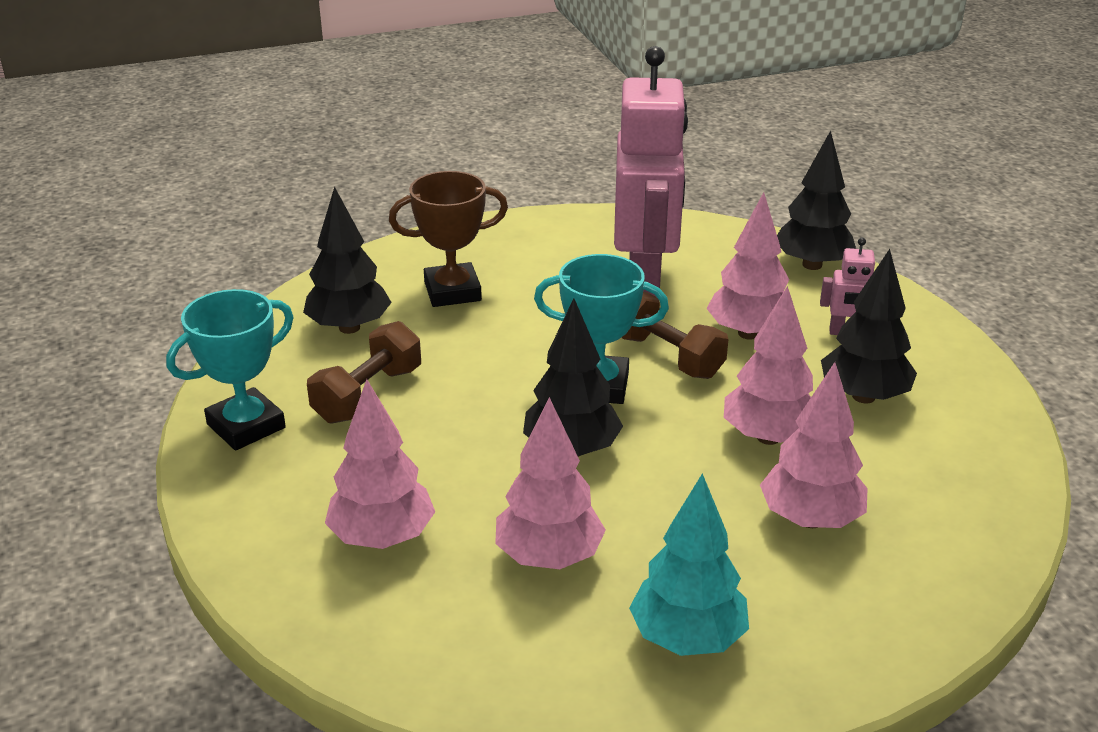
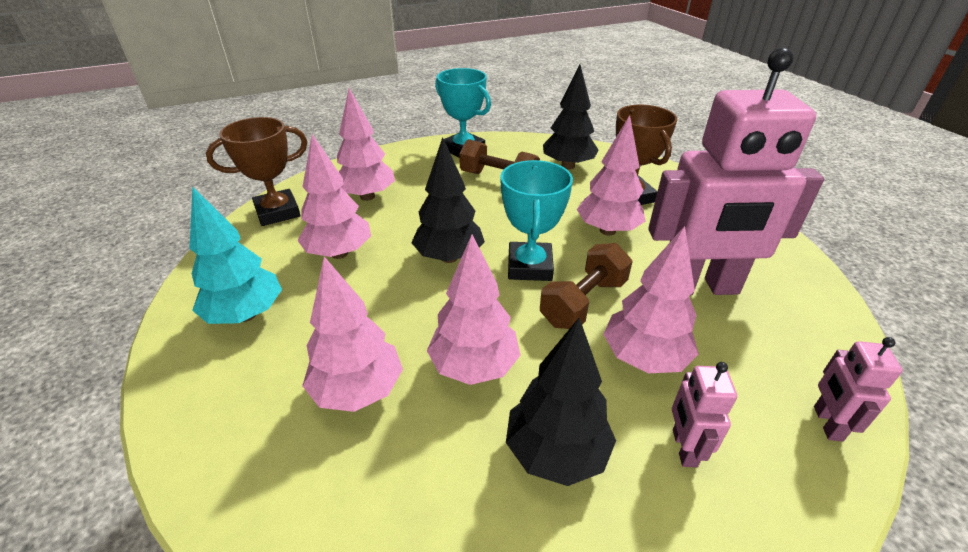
camera: 85 degrees right, 5 degrees up
(408, 650) = (277, 212): none -> brown trophy
(529, 320) = (607, 230): none -> pink tree
(812, 265) = (827, 423): black tree -> pink robot

